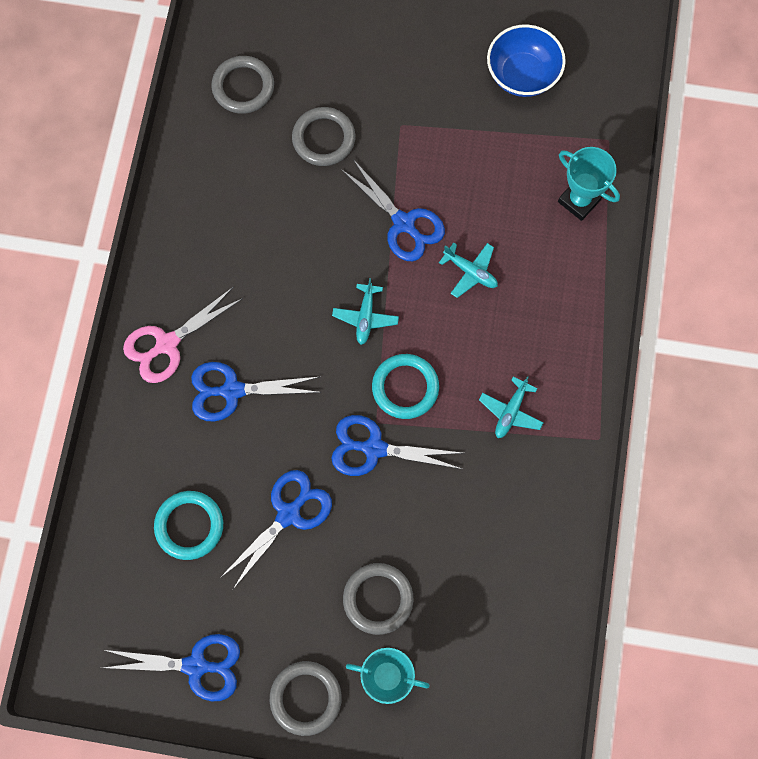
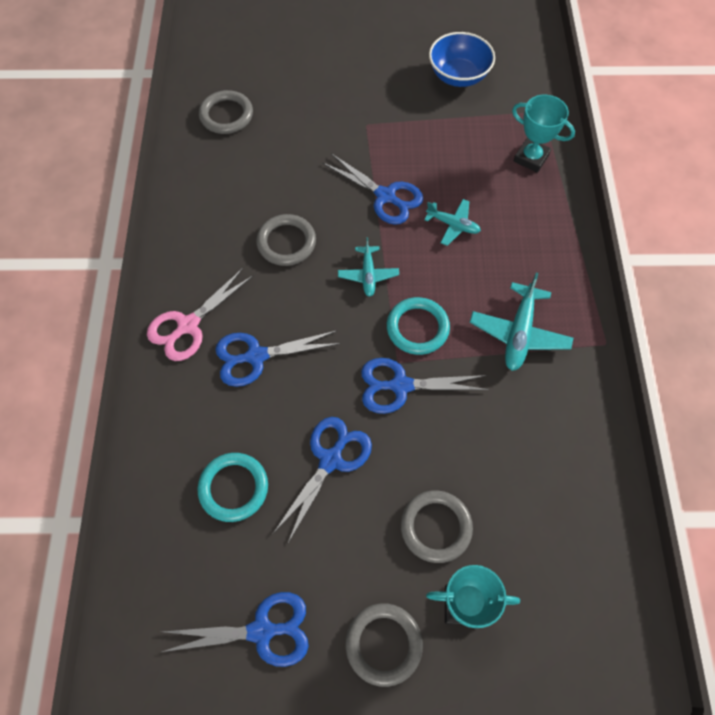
camera: 10 degrees left, 10 degrees down
(323, 138) = (302, 143): grey ring -> grey ring (286, 242)
(510, 411) = (519, 333): turquoise plane -> turquoise plane, size x1.60

